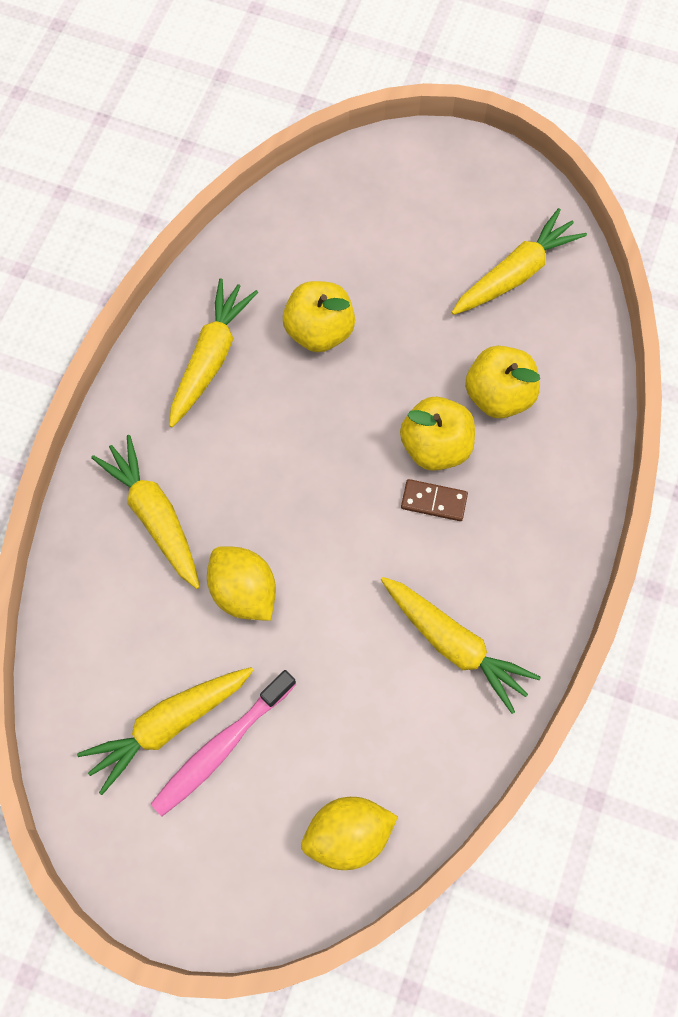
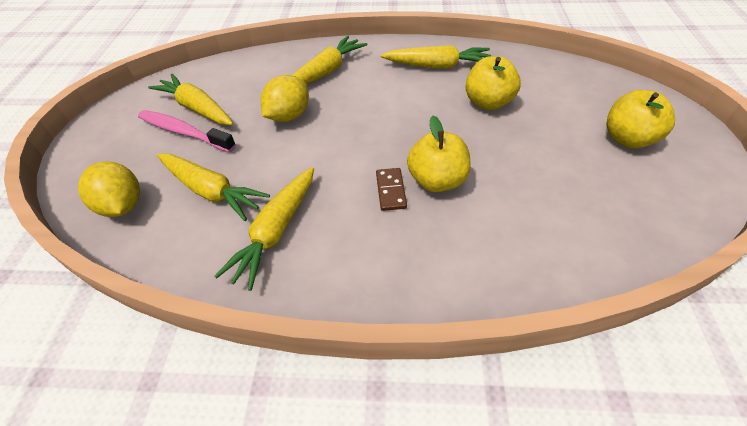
camera: 75 degrees right, 20 degrees down
(498, 395) = (504, 208): yellow apple -> yellow apple (628, 139)
(515, 273) = (625, 192): yellow carrot -> yellow carrot (211, 191)

